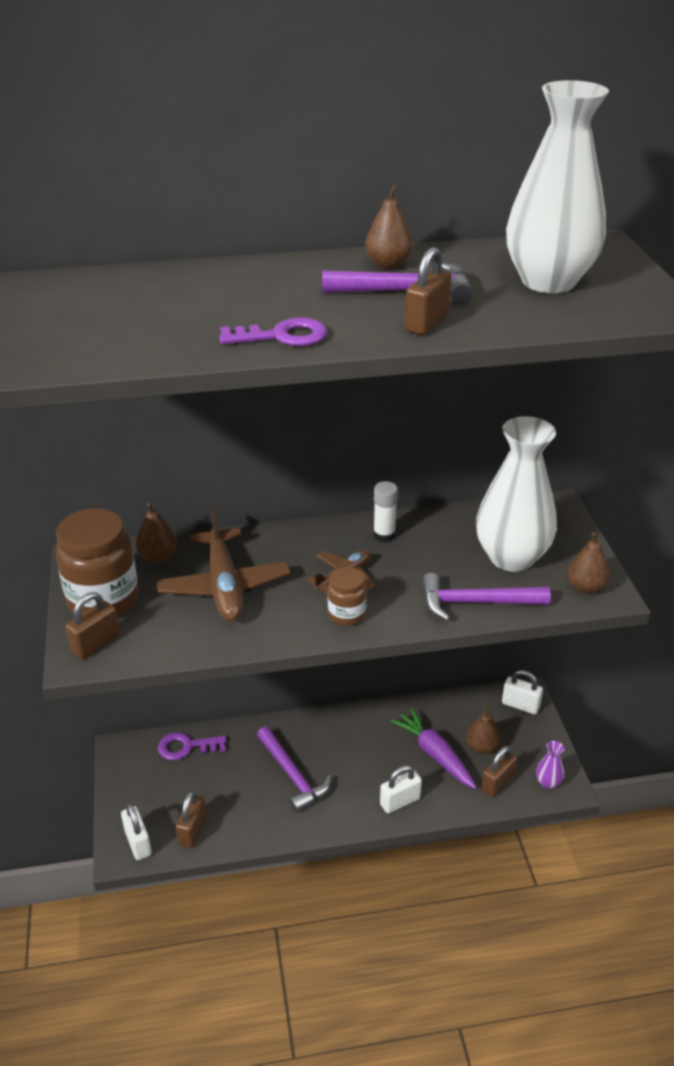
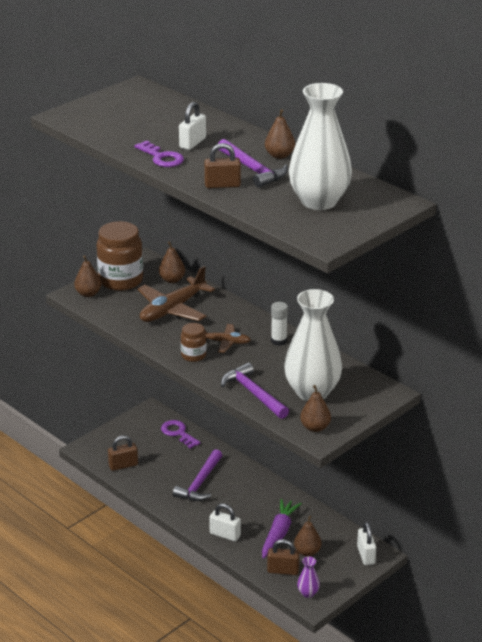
camera: 55 degrees right, 5 degrees down
(95, 644) = (88, 293): brown padlock -> brown pear
(138, 843) = (96, 450): white padlock -> white padlock (192, 143)

